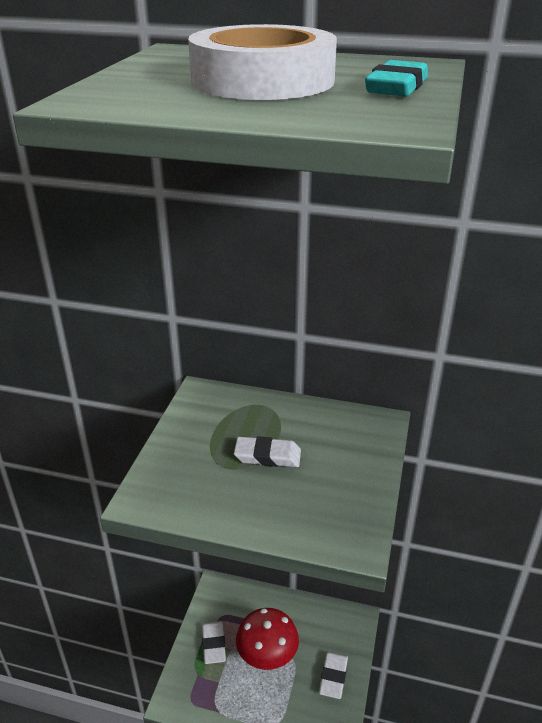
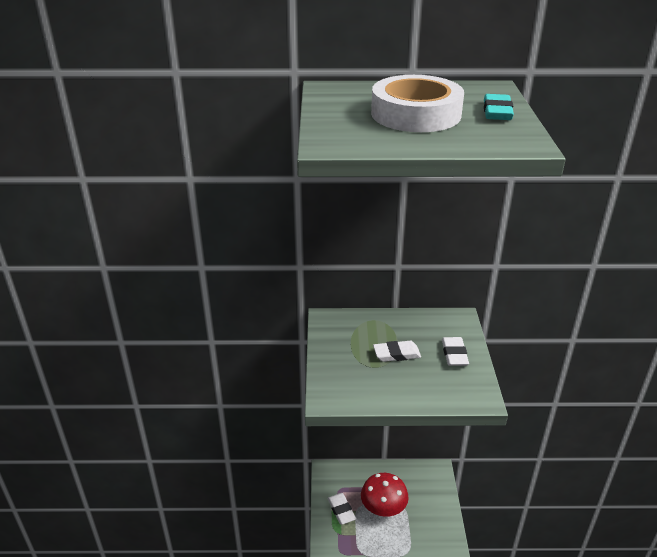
camera: 15 degrees left, 0 degrees up
(333, 676) = (435, 512): white eraser -> white eraser (454, 354)

